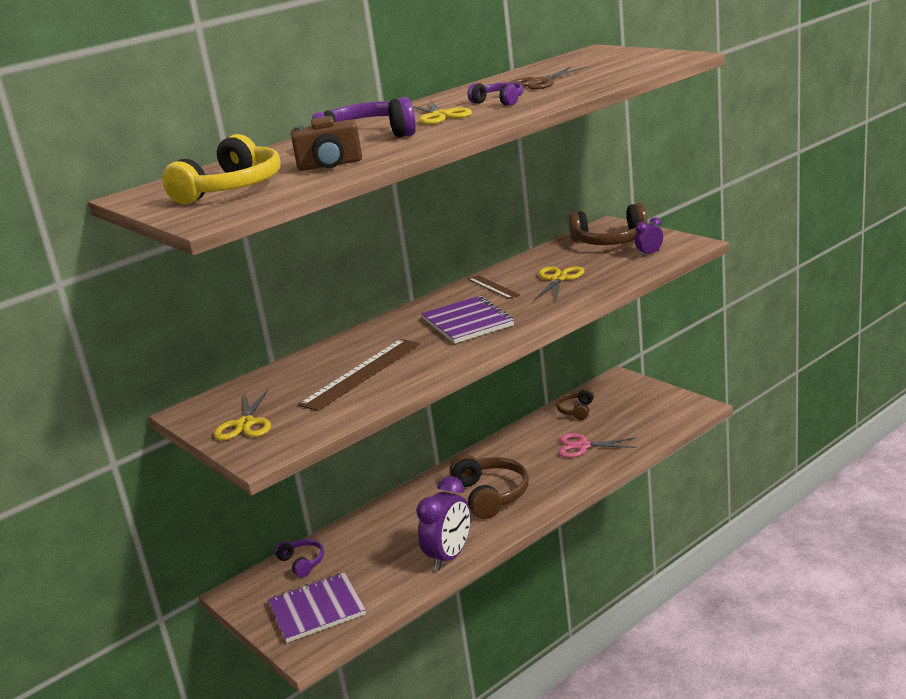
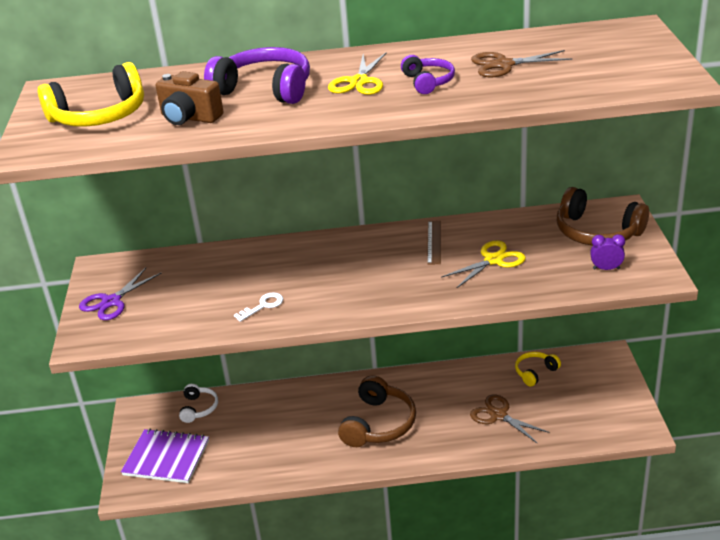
camera: 35 degrees right, 10 degrees up
(245, 424) = (111, 302): yellow scissors -> purple scissors
(302, 562) = (199, 408): purple headphones -> white headphones
(362, 374) = (232, 292): brown ruler -> none
(406, 369) = (263, 306): none -> white key
(449, 557) = (290, 466): purple clock -> none
(468, 322) = (365, 275): purple notebook -> none
(576, 410) = (535, 372): brown headphones -> yellow headphones
(583, 446) = (498, 415): pink scissors -> brown scissors

